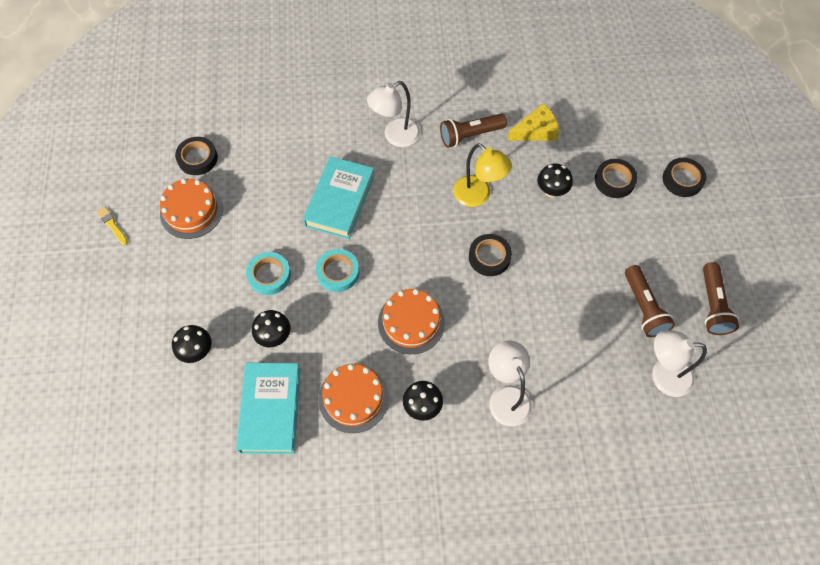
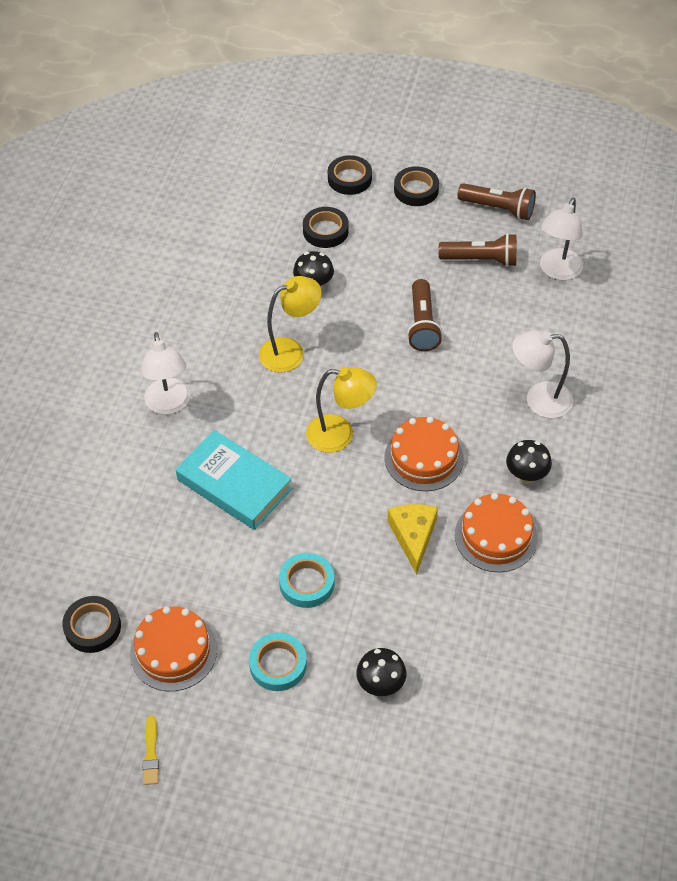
camera: 70 degrees left, 10 degrees down
(112, 225) = (151, 753): yellow brush -> yellow brush turned 75 degrees counterclockwise
(270, 410) = (483, 622): turquoise book -> none
(274, 336) = (391, 597): black mushroom -> none
(338, 272) = (332, 511): turquoise tape -> turquoise tape (278, 664)
(410, 256) = (340, 435): none -> yellow lamp
(470, 135) = (205, 334): brown flashlight -> brown flashlight (422, 325)
(489, 257) = (372, 365): black tape -> black tape (416, 190)
(536, 131) = (229, 274): yellow cheese -> yellow cheese (413, 536)

